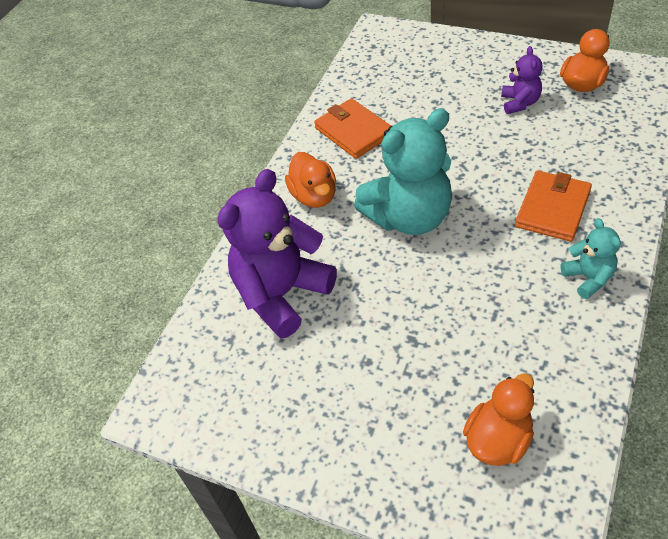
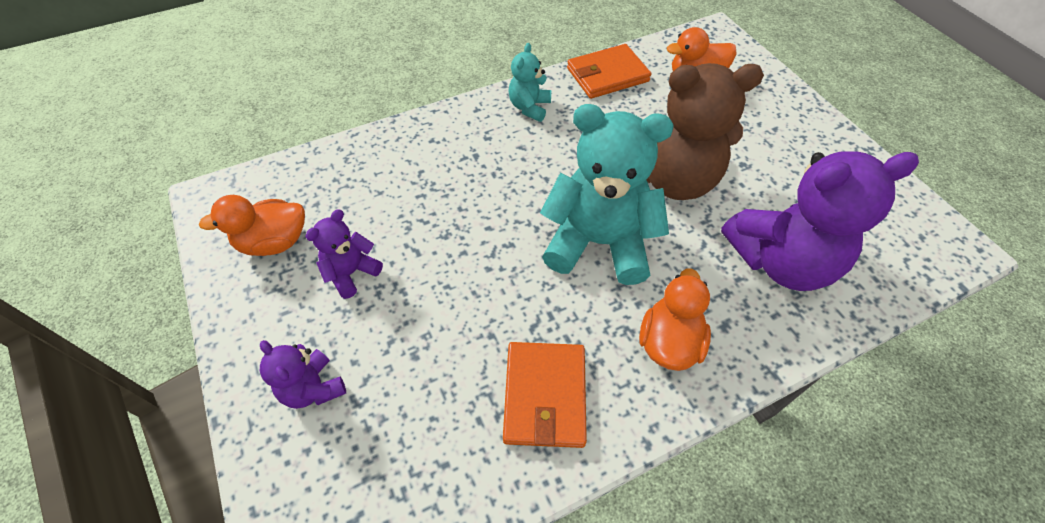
camera: 145 degrees left, 5 degrees up
(408, 302) = (673, 179): none -> brown teddy bear
(460, 63) = (313, 388): none -> purple teddy bear
(552, 208) = (481, 162): orange wallet -> orange wallet (607, 75)

